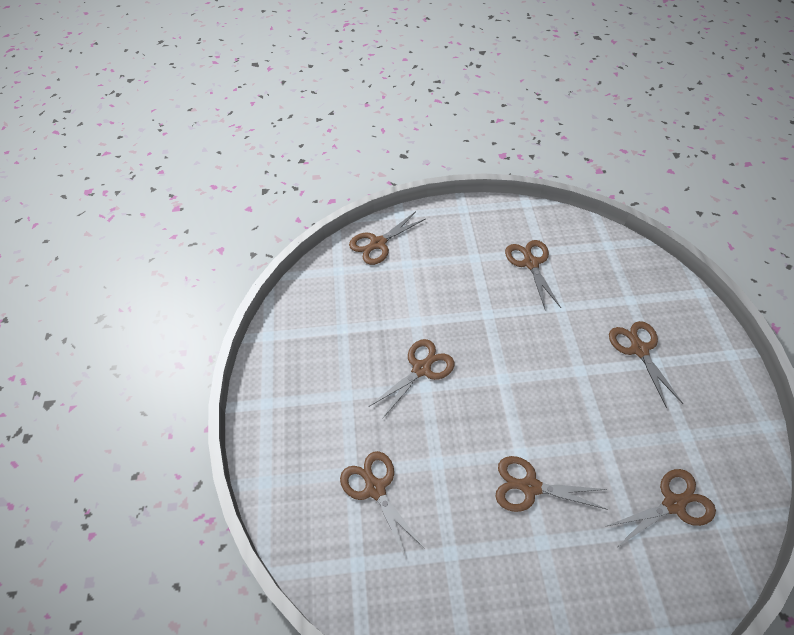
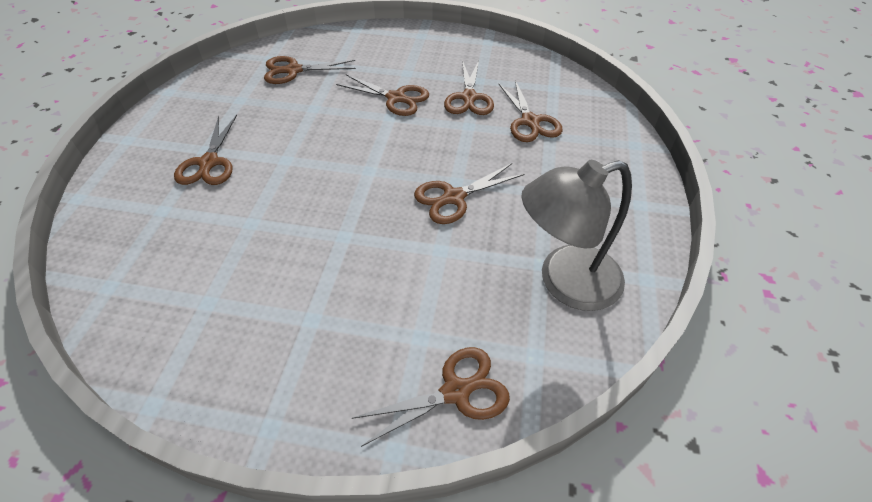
camera: 165 degrees left, 5 degrees down
(324, 319) = (565, 282): none -> grey lamp
(530, 263) = (238, 288): brown scissors -> brown scissors (469, 97)

